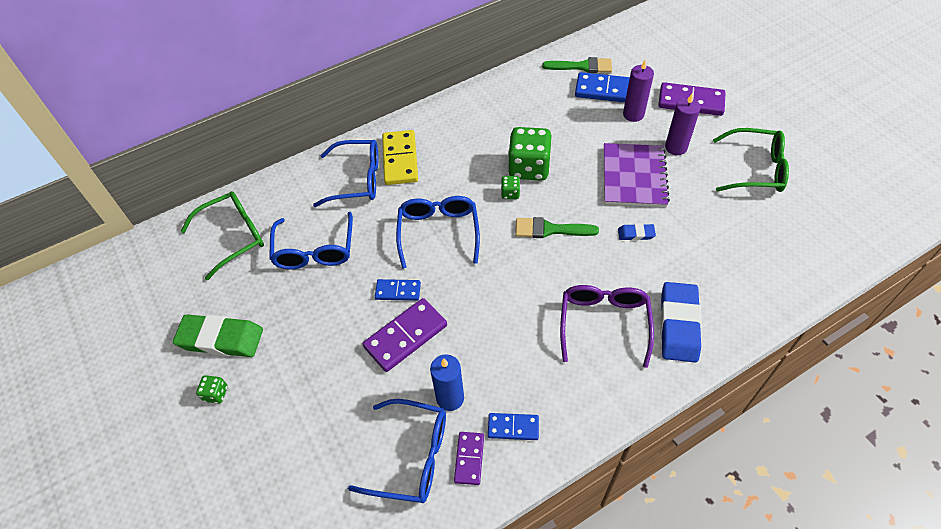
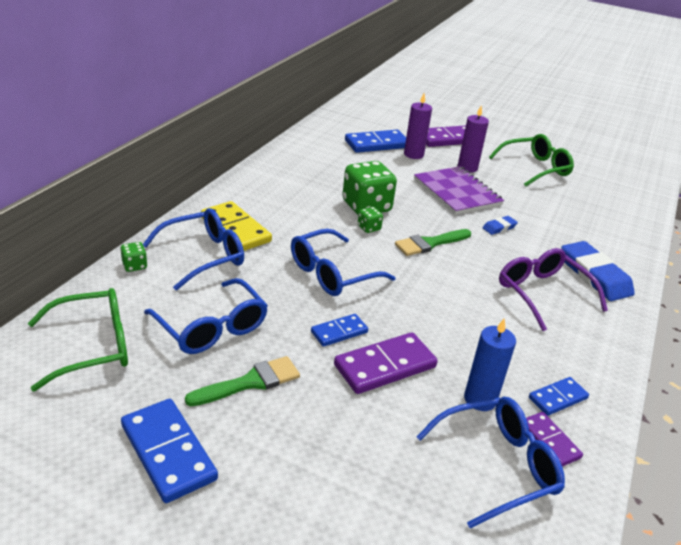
camera: 40 degrees left, 20 degrees down
(216, 394) = (214, 512): green dice -> green dice (134, 266)
(221, 339) = (168, 452): green eraser -> blue domino
(234, 236) = (93, 346): green glasses -> green glasses turned 45 degrees clockwise
(405, 336) = (385, 366): purple domino -> purple domino turned 45 degrees clockwise
(438, 232) = (332, 273): blue glasses -> blue glasses turned 90 degrees counterclockwise
(582, 66) = (340, 133): green brush -> green brush (250, 382)

